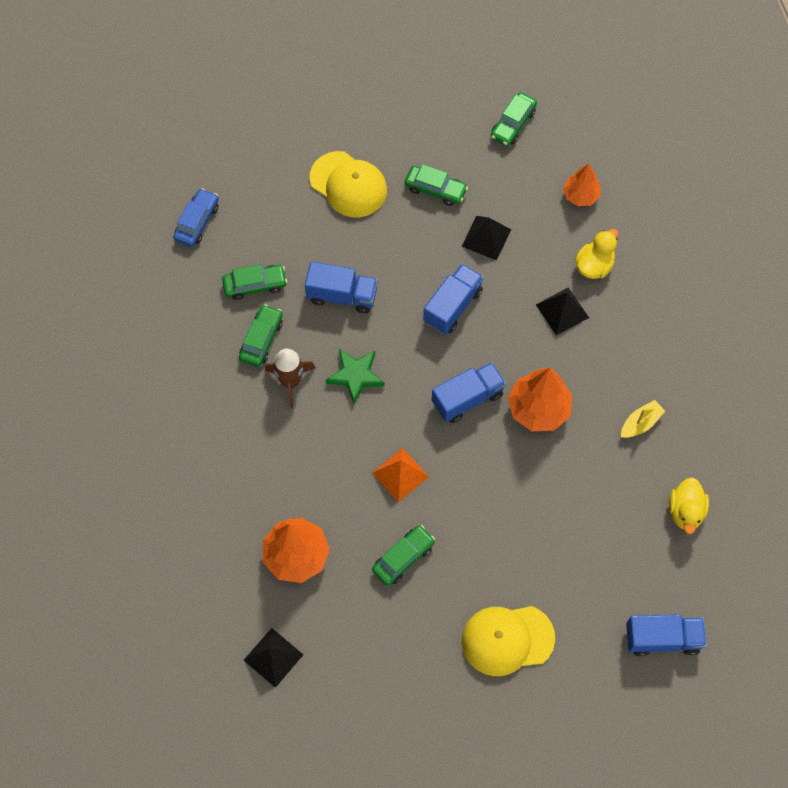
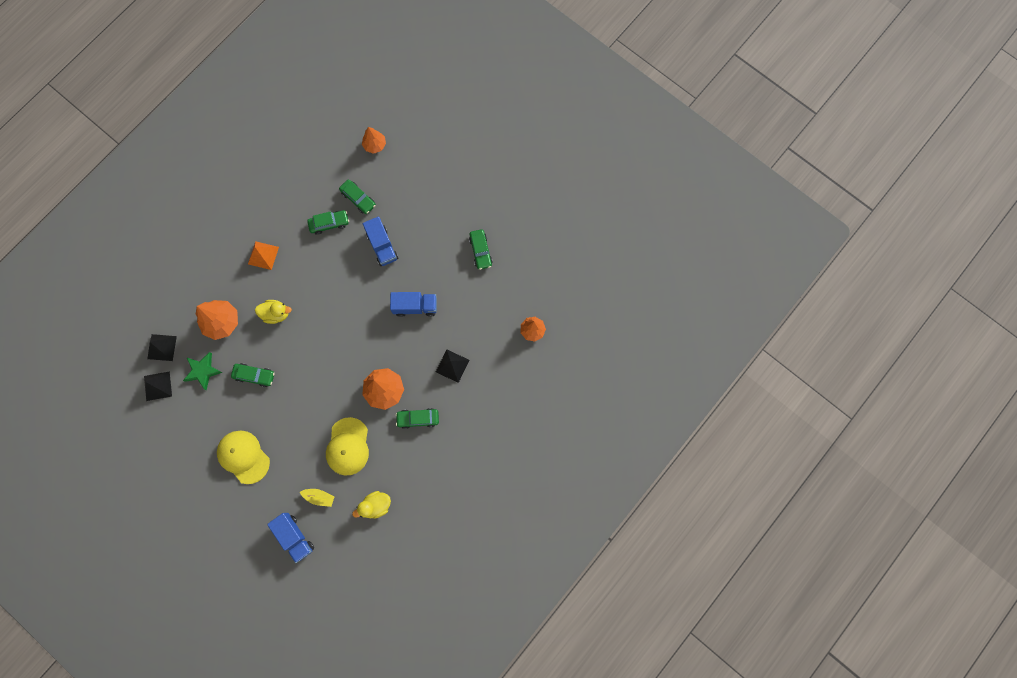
camera: 55 degrees right, 10 degrees up
(197, 222) = (375, 145): blue car -> orange tree
(290, 381) = (315, 254): brown rocket -> none
(348, 184) = (451, 204): yellow cap -> yellow cap (348, 446)
(355, 376) = (340, 284): green star -> green star (203, 371)
(400, 474) = (299, 344): orange pyramid -> orange pyramid (263, 255)
(467, 398) = (366, 349): blue truck -> none
(486, 237) = (469, 297): black pyramid -> black pyramid (158, 386)
(513, 124) = (552, 265): green car -> green car (418, 418)
(594, 265) = (493, 365): yellow duck -> yellow duck (276, 314)
(640, 423) = (412, 449): yellow boat -> yellow boat (319, 497)

